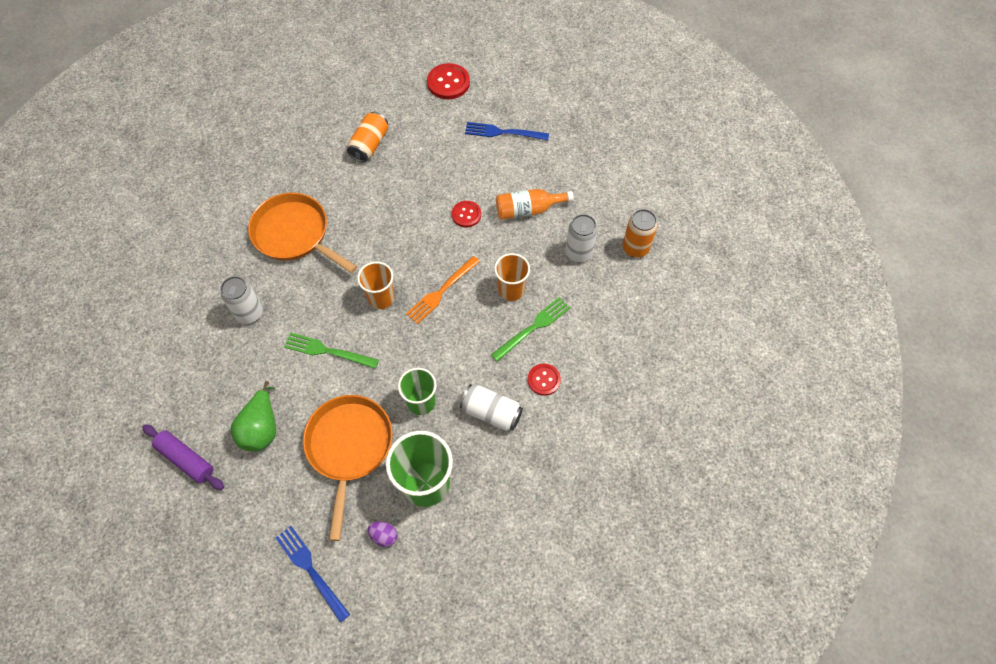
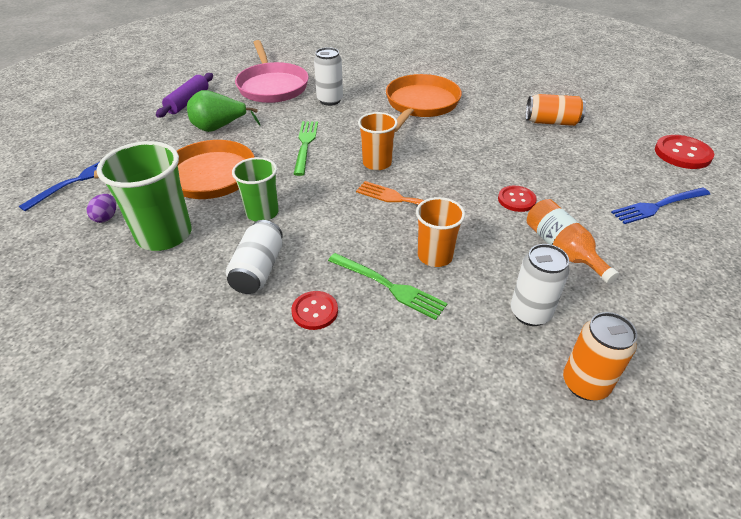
camera: 75 degrees right, 20 degrees down
(189, 365) = (272, 86): none -> pink pan
(502, 132) = (657, 206): blue fork -> blue fork turned 105 degrees counterclockwise

